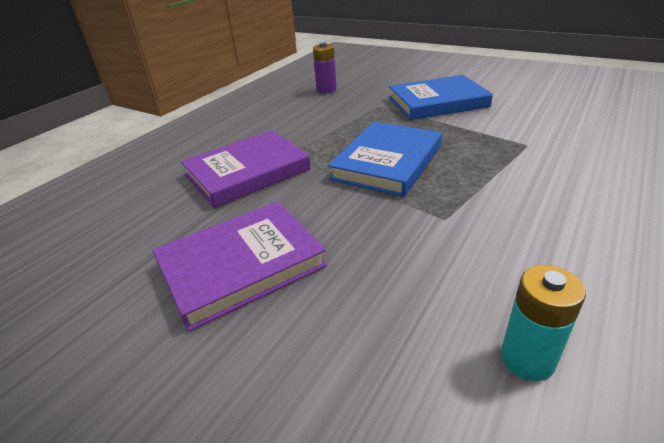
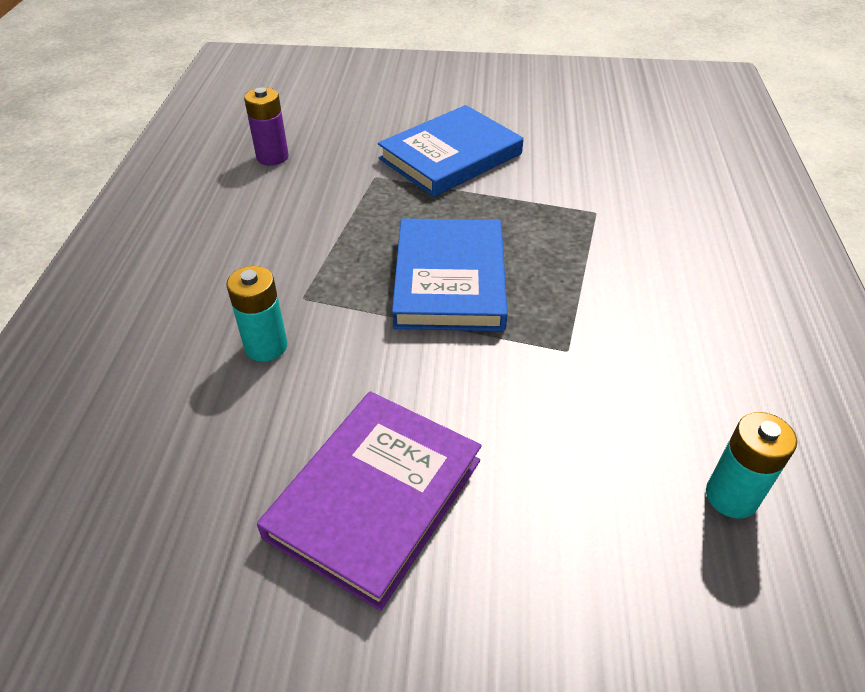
camera: 30 degrees left, 10 degrees up
(247, 172) = (266, 346): purple book -> turquoise battery

